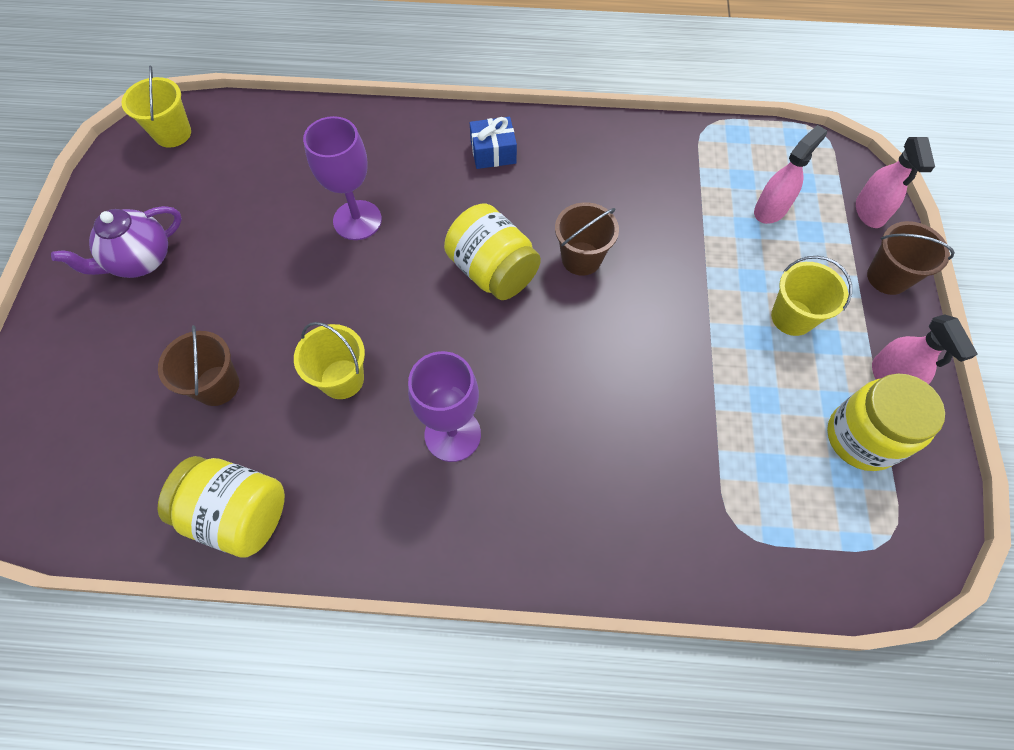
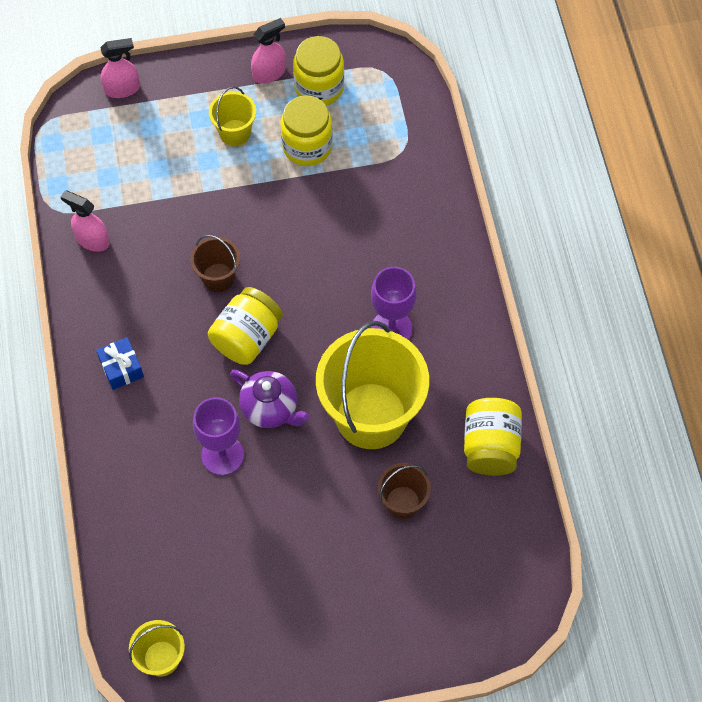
camera: 105 degrees left, 0 degrees up
(141, 260) = (309, 616): purple teapot -> purple teapot (270, 409)
(342, 379) = (371, 415): yellow bucket -> yellow bucket, size x2.13
(760, 398) = (307, 146): none -> yellow jar
(770, 209) = (136, 154): pink spray bottle -> pink spray bottle (92, 240)
(887, 277) = (183, 76): brown bucket -> none

